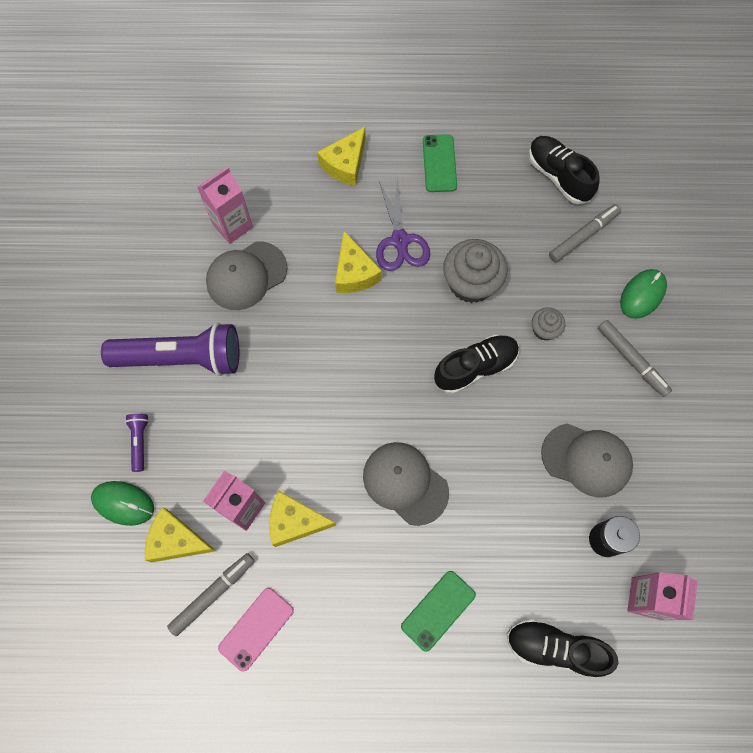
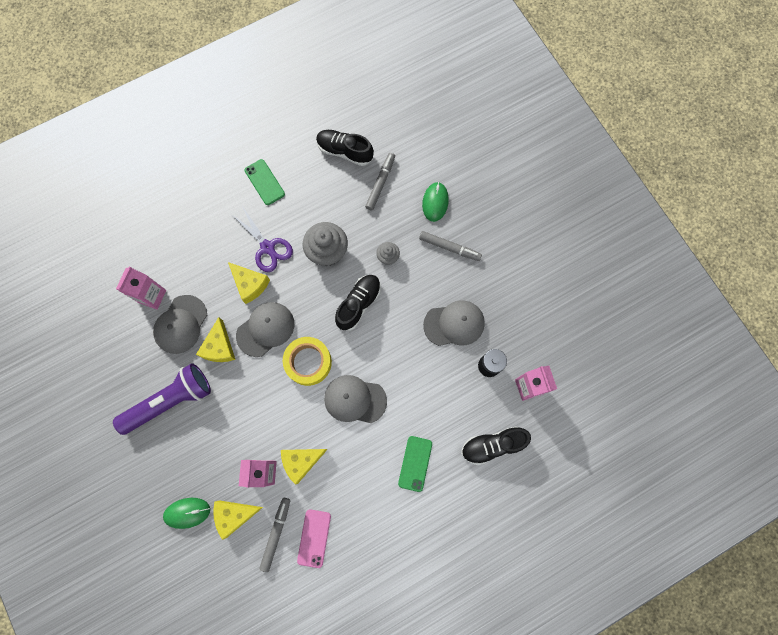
camera: 30 degrees left, 5 degrees up
(140, 442) = (174, 469): purple flashlight -> none
(343, 336) = (265, 329): none -> grey cap
(345, 164) = (203, 215): yellow cheese -> yellow cheese (219, 347)
(372, 404) = (308, 362): none -> yellow tape

